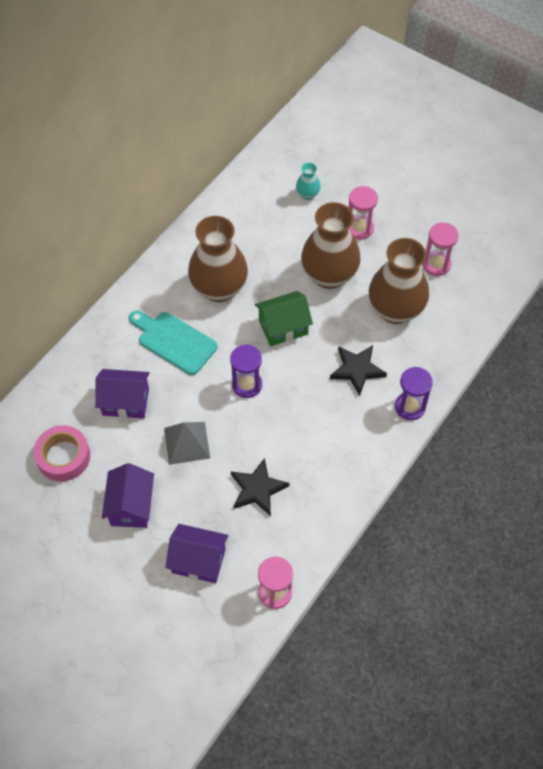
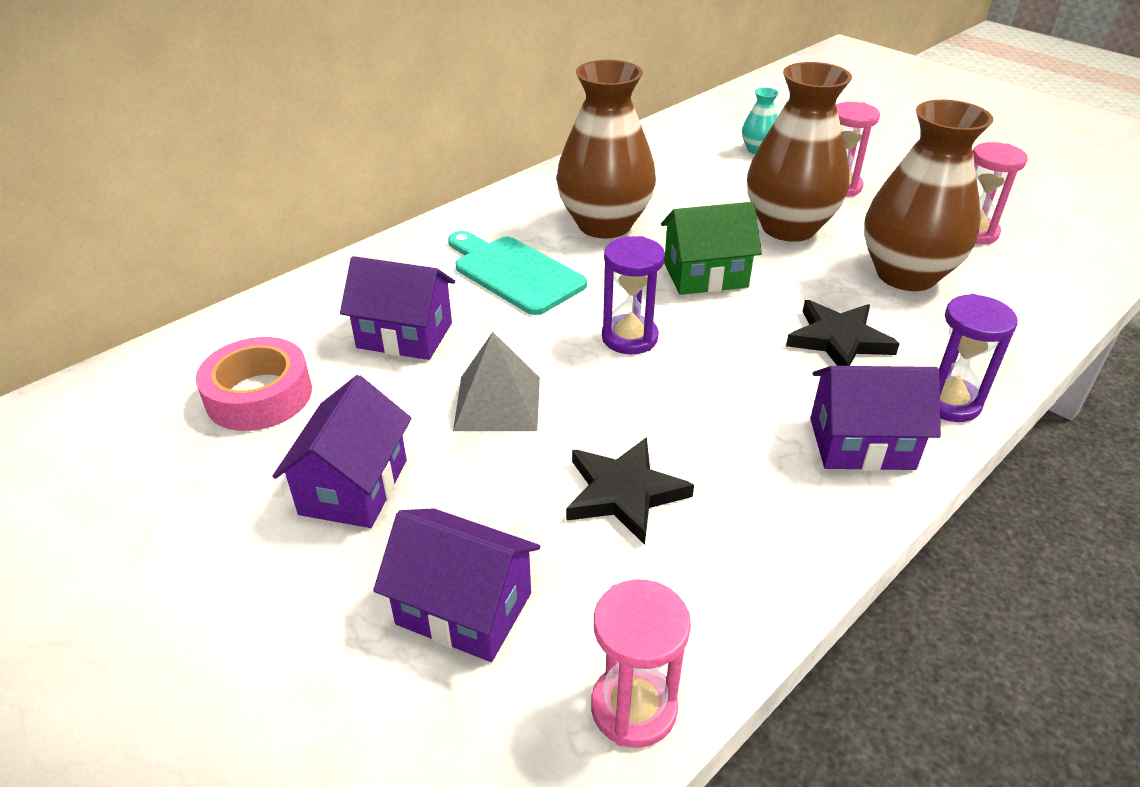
camera: 10 degrees right, 20 degrees down
(366, 441) = (861, 443): none -> purple house

